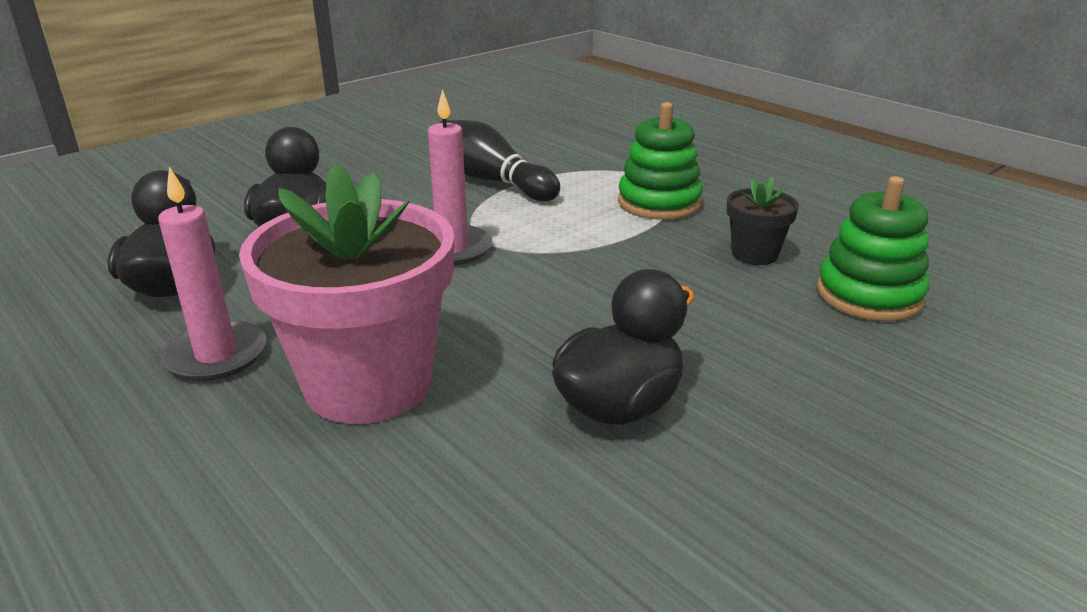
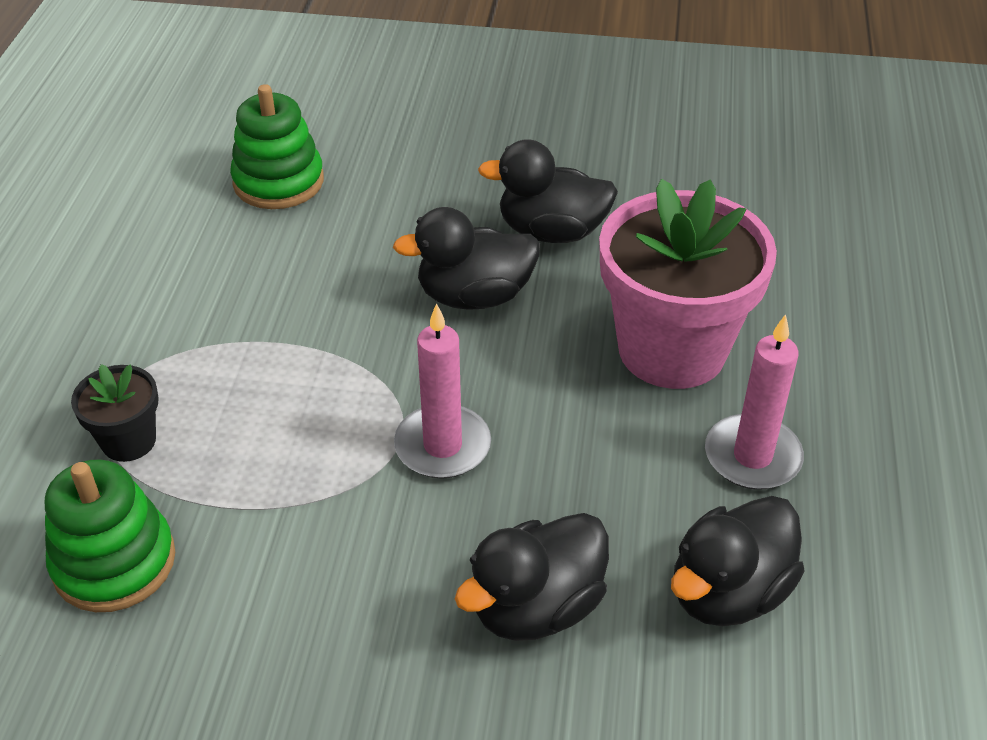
camera: 130 degrees left, 15 degrees up
(491, 180) = (239, 536): black bowling pin -> none
(582, 321) = (474, 296): none -> black duck
(659, 203) = (186, 362): green stacking toy -> green stacking toy (114, 562)
(754, 254) = (257, 257): black flower pot -> black flower pot (129, 441)

